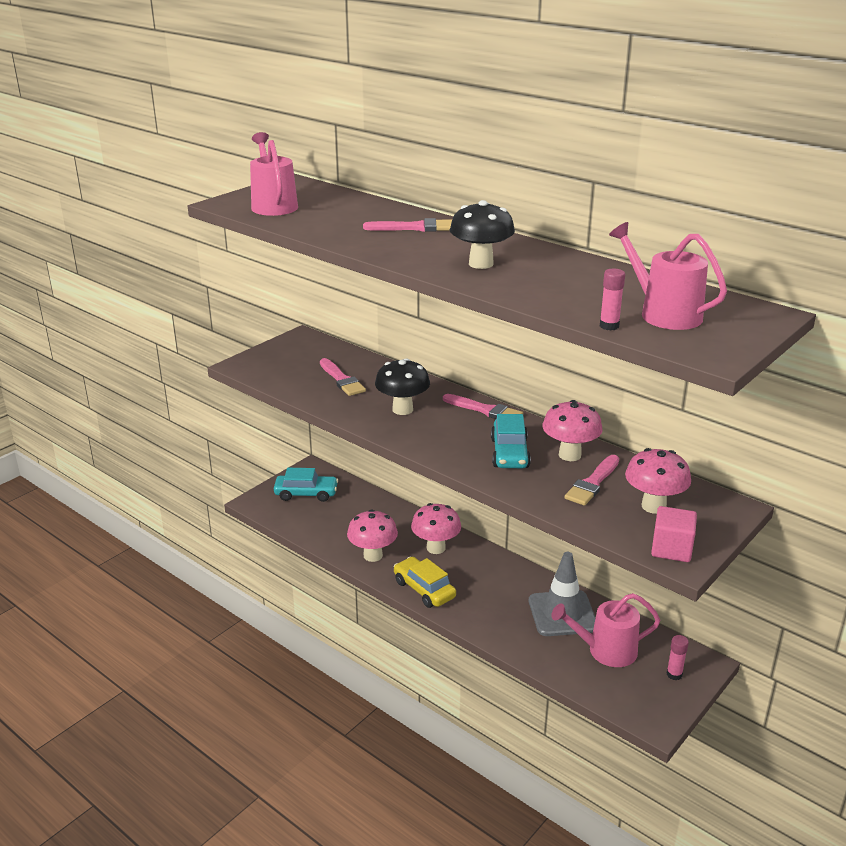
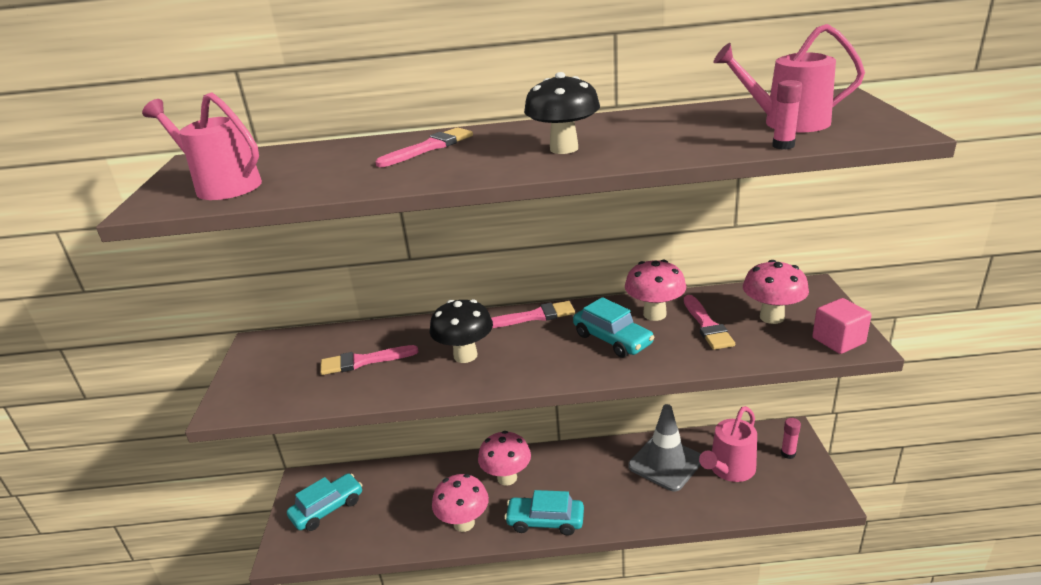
camera: 40 degrees left, 0 degrees up
(342, 380) = (363, 361): pink brush -> pink brush turned 150 degrees clockwise
(424, 589) = (545, 521): yellow car -> turquoise car

